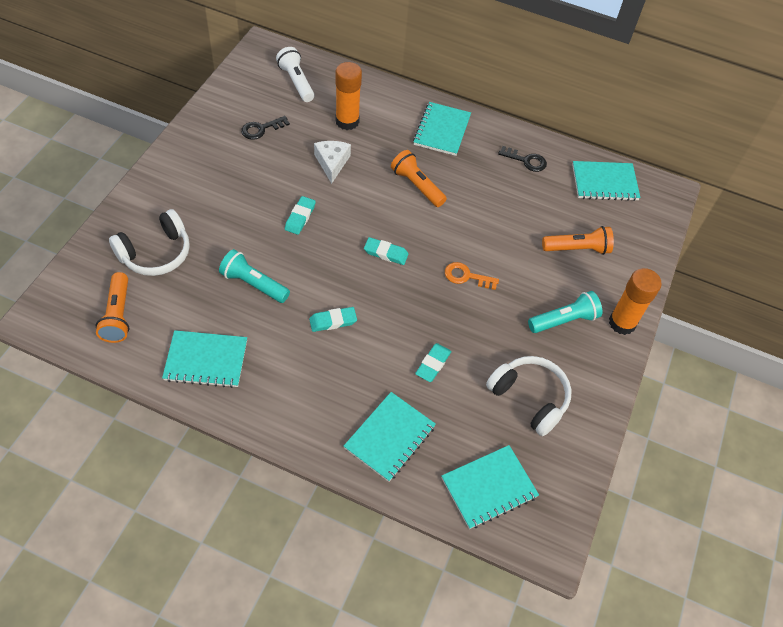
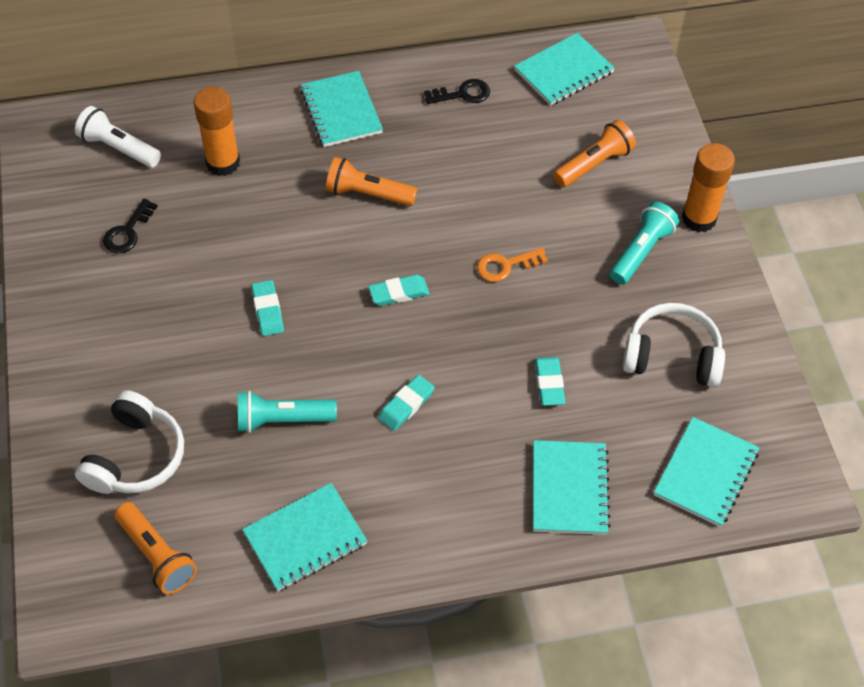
camera: 30 degrees left, 0 degrees up
(332, 163) = (248, 224): white cheese -> none

